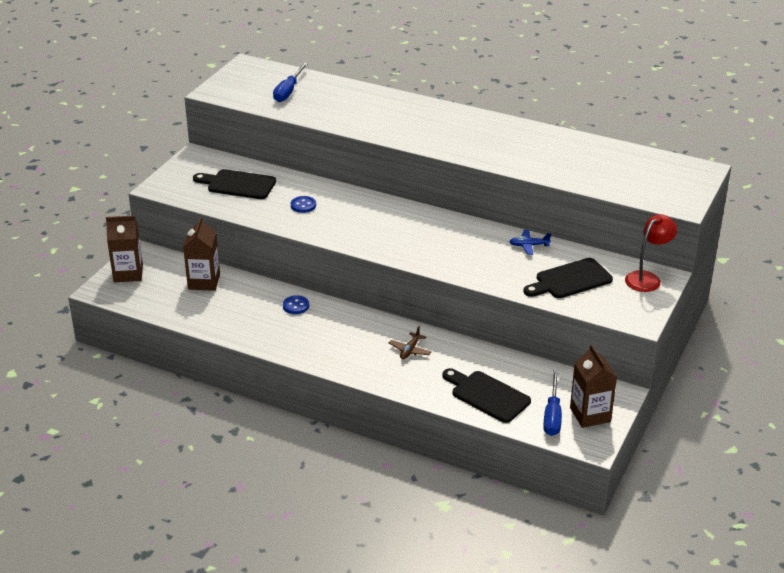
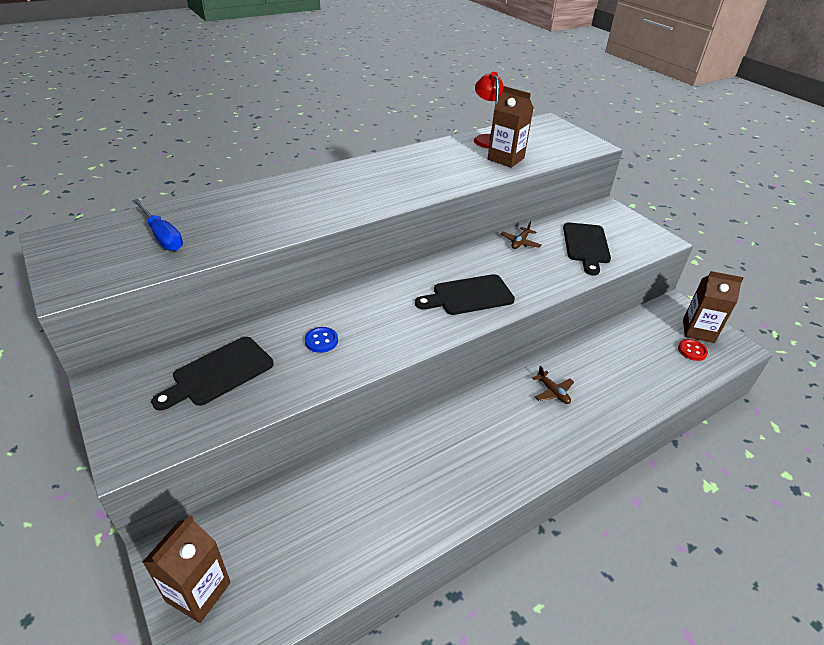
camera: 60 degrees left, 5 degrees up
(204, 282) = (299, 508): brown carton -> brown carton (505, 159)
(296, 306) = (417, 443): blue button -> none
(487, 395) = (648, 374): black cutting board -> black cutting board (469, 296)
(529, 245) = (520, 242): blue plane -> brown plane
(552, 415) = (692, 351): blue screwdriver -> red button
(647, 278) = (606, 214): red lamp -> red lamp (486, 139)

